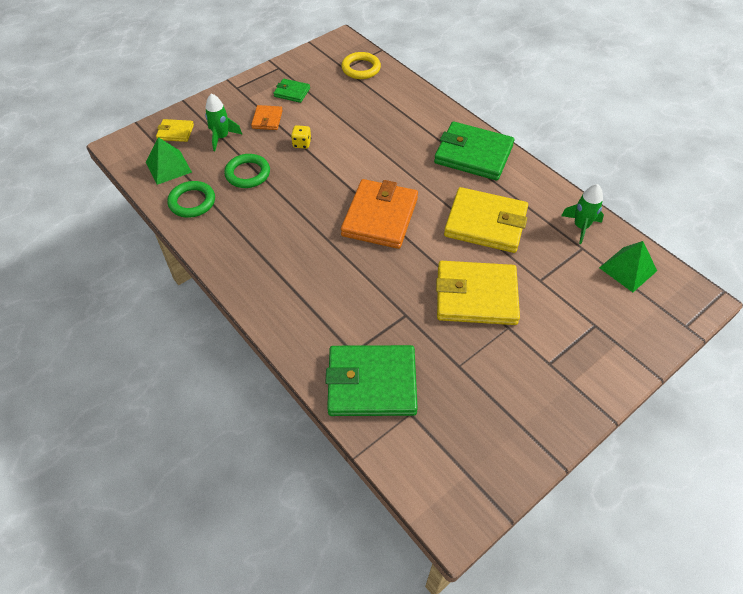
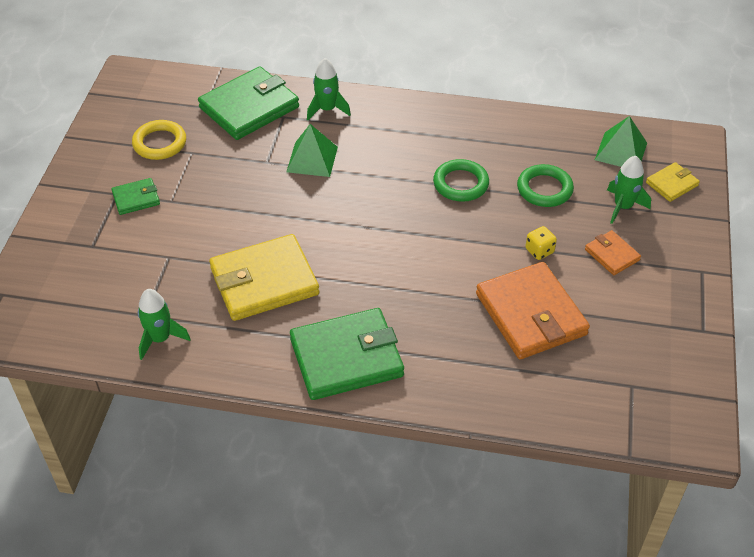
camera: 140 degrees right, 5 degrees down
(192, 202) = (552, 138): green ring -> green ring (460, 184)
(292, 92) = (637, 306): green wallet -> green wallet (136, 198)
(311, 334) = (327, 109): none -> green rocket
(361, 68) = (612, 400): yellow ring -> yellow ring (159, 143)
(380, 217) = (373, 225): orange wallet -> orange wallet (531, 314)
(476, 296) = (219, 209): yellow wallet -> none
(627, 269) = (85, 319): green pyramid -> green pyramid (312, 159)

